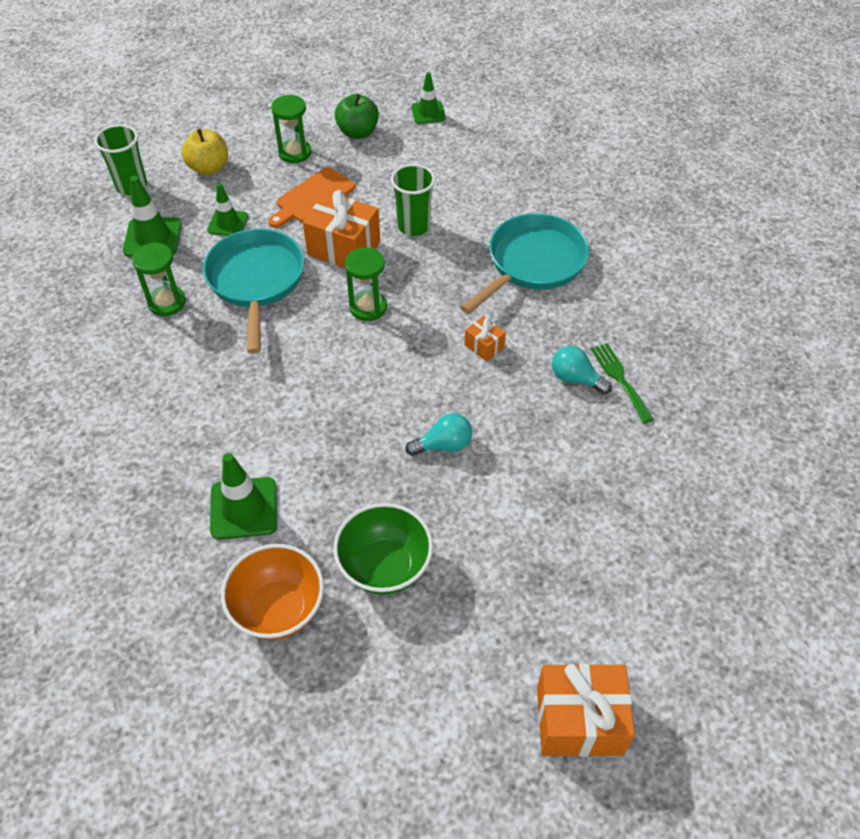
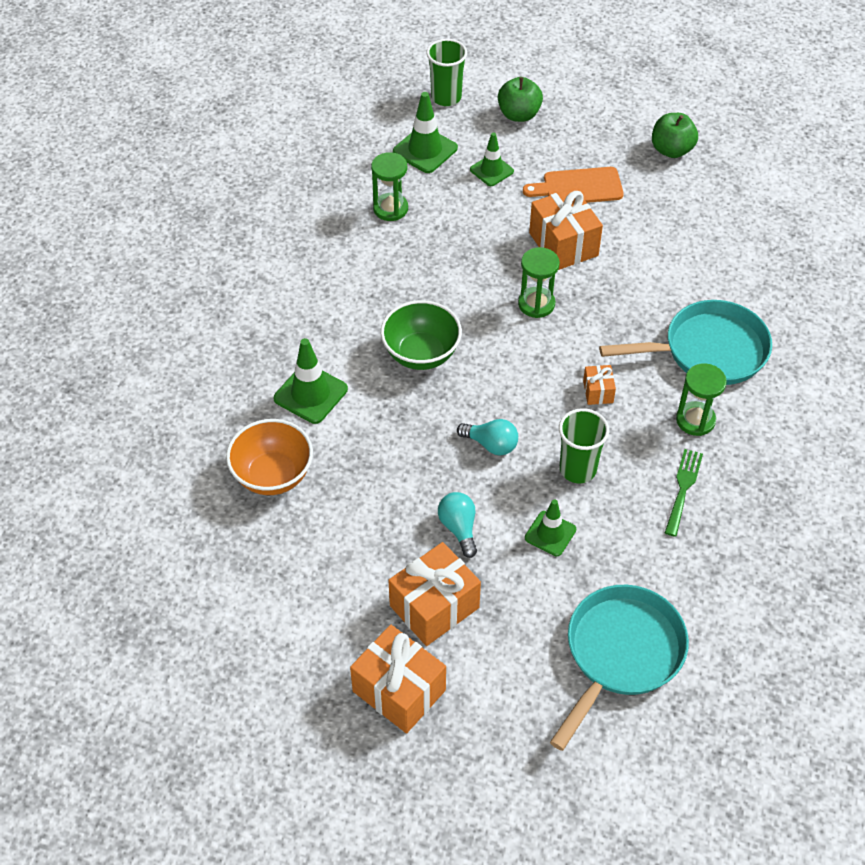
camera: 40 degrees right, 0 degrees up
(209, 168) = (519, 114): yellow apple -> green apple
(256, 281) = (470, 231): turquoise pan -> turquoise pan (621, 654)
(295, 153) = (600, 139): green hourglass -> green hourglass (695, 420)
(385, 566) = (367, 498): green bowl -> green bowl (421, 354)
(413, 226) = (638, 259): green cup -> green cup (578, 469)
(428, 113) = (752, 165): green traffic cone -> green traffic cone (550, 534)
(534, 620) = (434, 607): none -> orange gift
(576, 379) = (646, 464): turquoise light bulb -> turquoise light bulb (459, 528)

